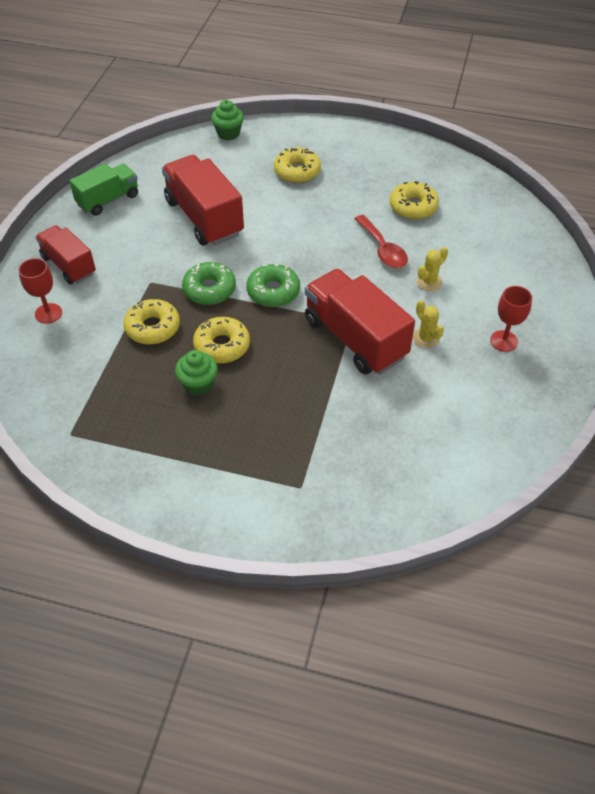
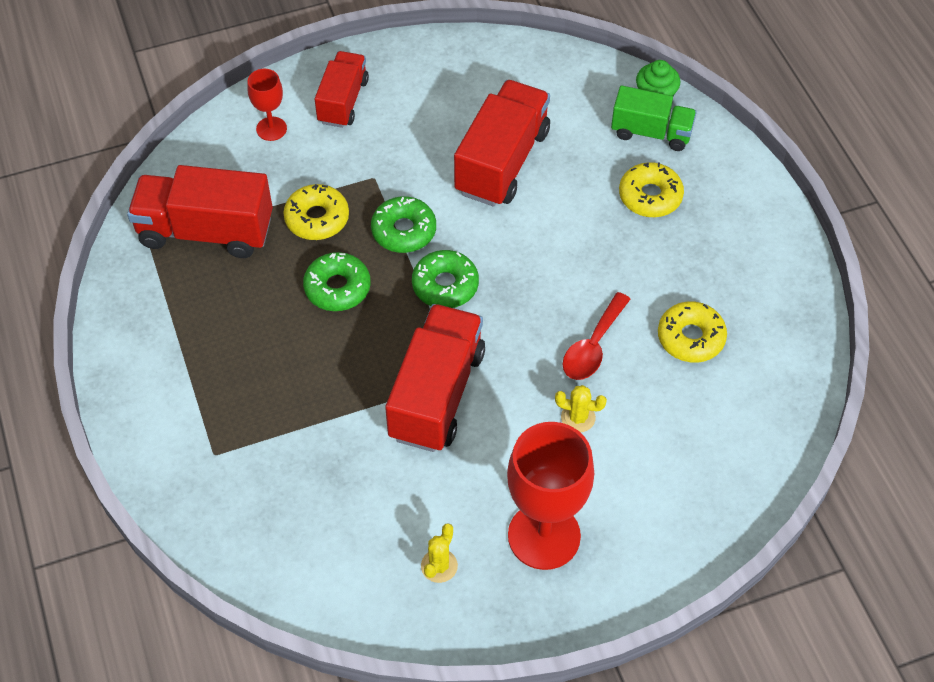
camera: 55 degrees right, 5 degrees up
(98, 394) = (206, 231): none -> red truck
(108, 200) = (457, 69): green truck -> green truck (651, 132)
(198, 384) = (275, 299): green cupcake -> none
(222, 346) = (337, 288): yellow donut -> green donut
(426, 338) = (489, 458): yellow cactus -> yellow cactus (439, 566)
(504, 341) = (544, 536): red goblet -> red goblet, size x2.00

